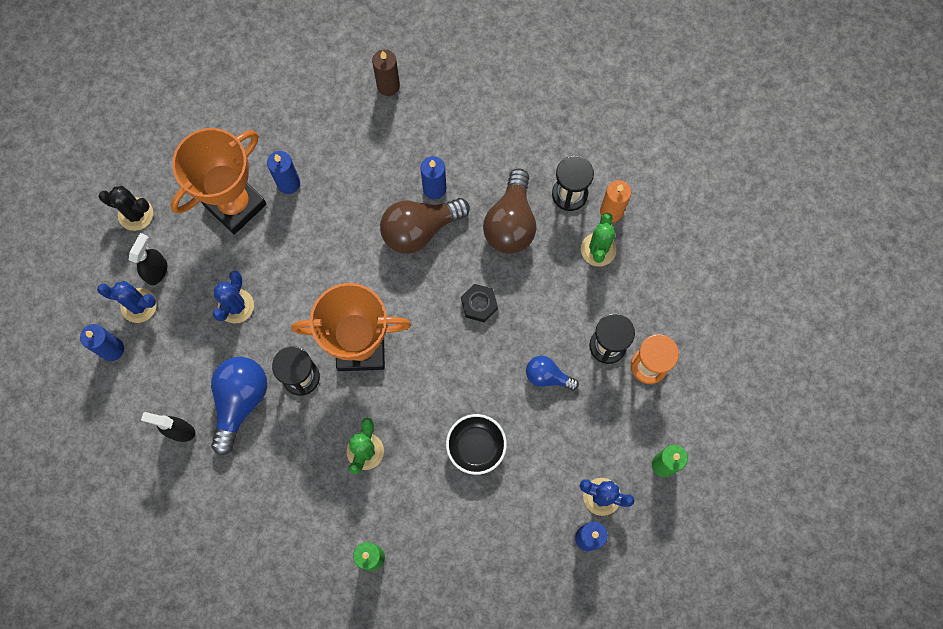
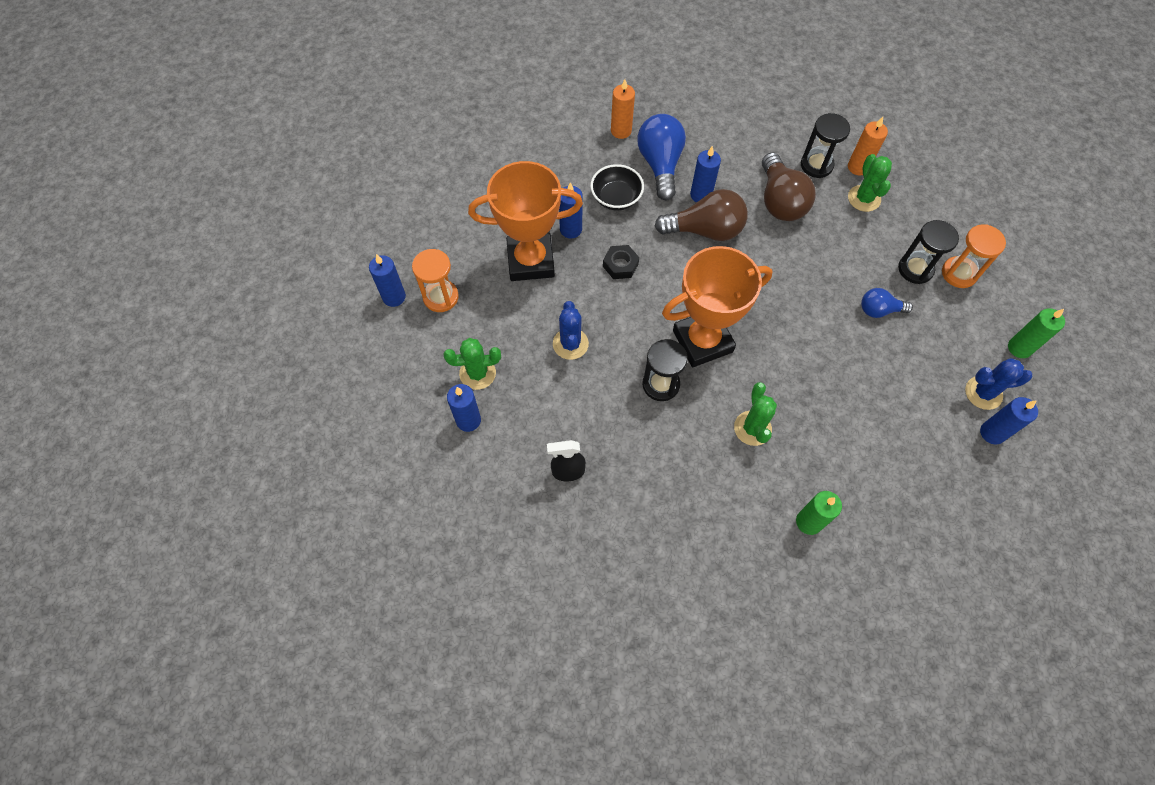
camera: 20 degrees left, 10 degrees down
(92, 198) = (394, 297): none -> blue candle
(135, 214) = (441, 297): black cactus -> orange hourglass
(138, 305) = (477, 373): blue cactus -> green cactus
(157, 271) = (482, 338): black spray bottle -> none
(235, 205) = (530, 261): orange trophy -> orange trophy turned 60 degrees clockwise
(240, 401) = (613, 425): blue light bulb -> blue light bulb (660, 165)
(388, 86) = (621, 131): brown candle -> orange candle
(420, 230) = (705, 230): brown light bulb -> brown light bulb turned 135 degrees counterclockwise
(476, 446) = (850, 389): black bowl -> black bowl (616, 198)
(479, 304) = (788, 272): black nut -> black nut (620, 265)

